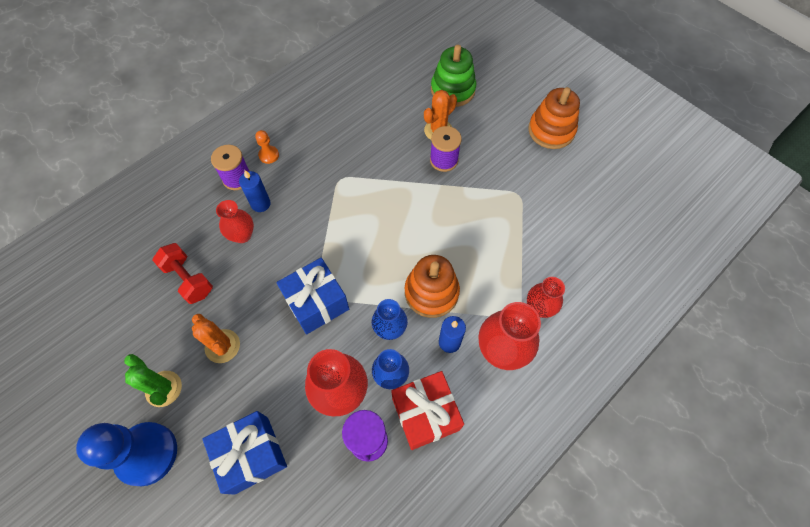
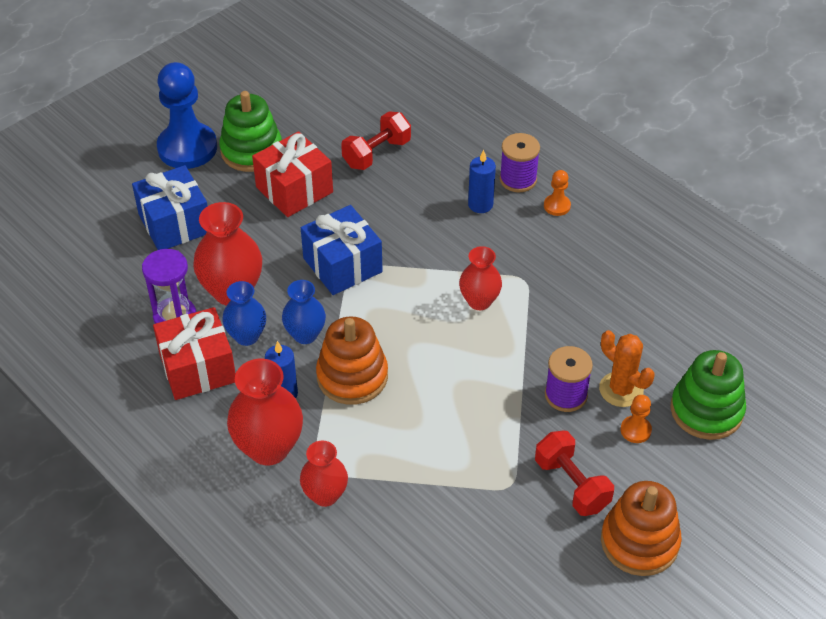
camera: 90 degrees right, 15 degrees down
(163, 388) = (251, 151): green cactus -> green stacking toy
(222, 346) = (294, 190): orange cactus -> red gift
(242, 235) = (435, 192): red vase -> red vase (479, 301)
(470, 125) = (635, 430): none -> orange pawn
(514, 161) = (571, 484): none -> red dumbbell

